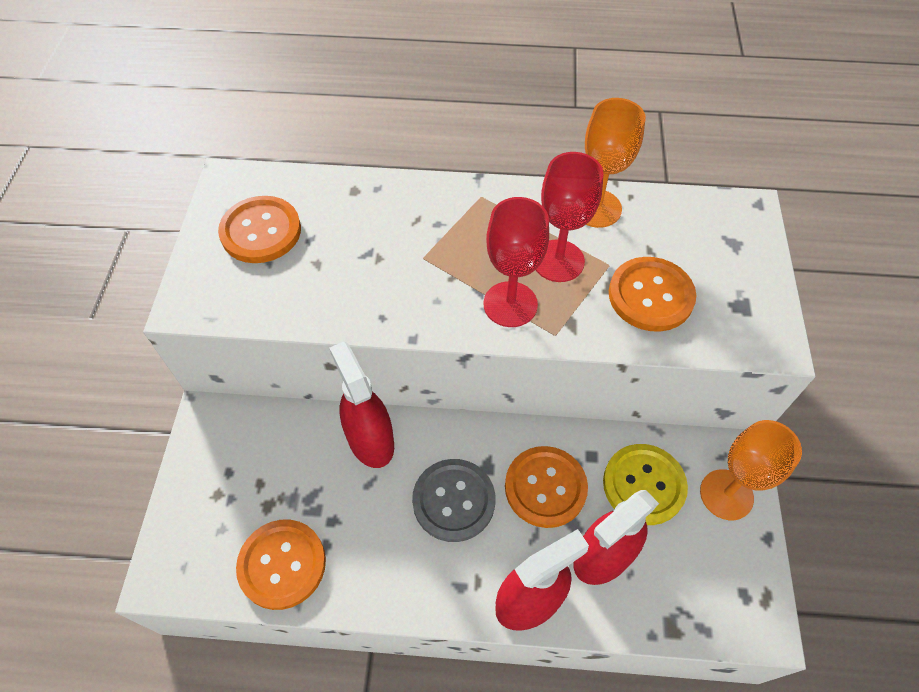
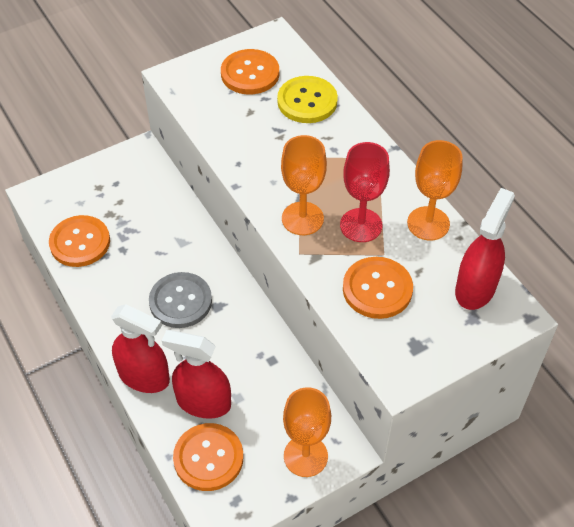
camera: 55 degrees right, 5 degrees down
(370, 440) = (188, 236): red spray bottle -> red spray bottle (475, 288)
(510, 304) = (302, 218): red goblet -> orange goblet
(545, 487) = (227, 345): orange button -> orange button (208, 458)
(643, 485) = (273, 401): yellow button -> yellow button (307, 101)

